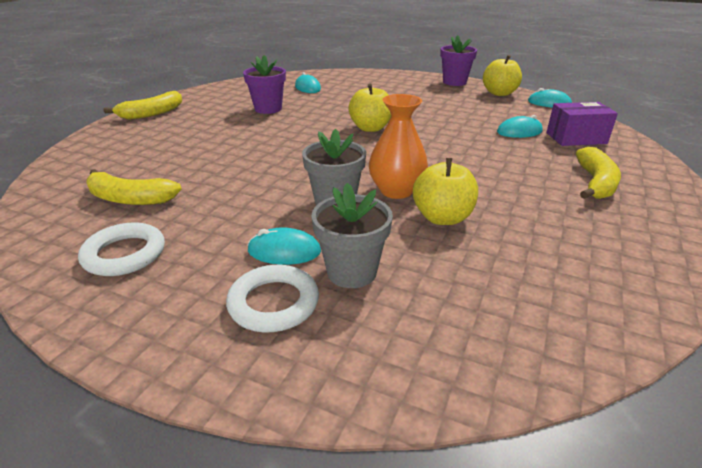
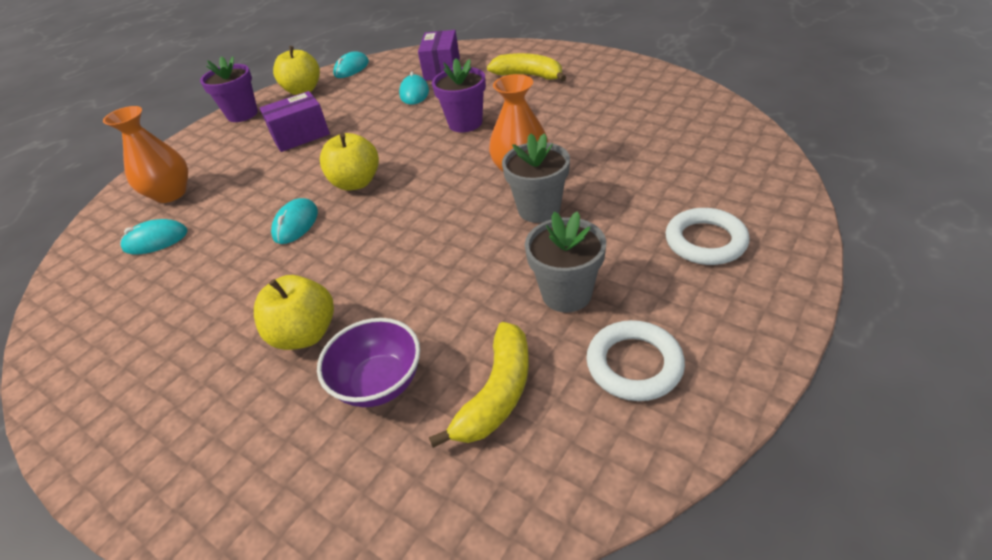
camera: 75 degrees left, 10 degrees up
(152, 113) = (136, 446): yellow banana -> none
(161, 161) = (379, 383): none -> purple bowl
(268, 109) = (224, 279): purple flower pot -> purple flower pot (465, 123)
(284, 251) = (627, 239): turquoise mouse -> turquoise mouse (296, 224)
(352, 272) = (658, 199): grey flower pot -> grey flower pot (566, 294)
(354, 82) = (170, 193): none -> orange vase
(431, 102) = (300, 136): none -> purple box
(442, 218) = (575, 149): yellow apple -> yellow apple (305, 334)

